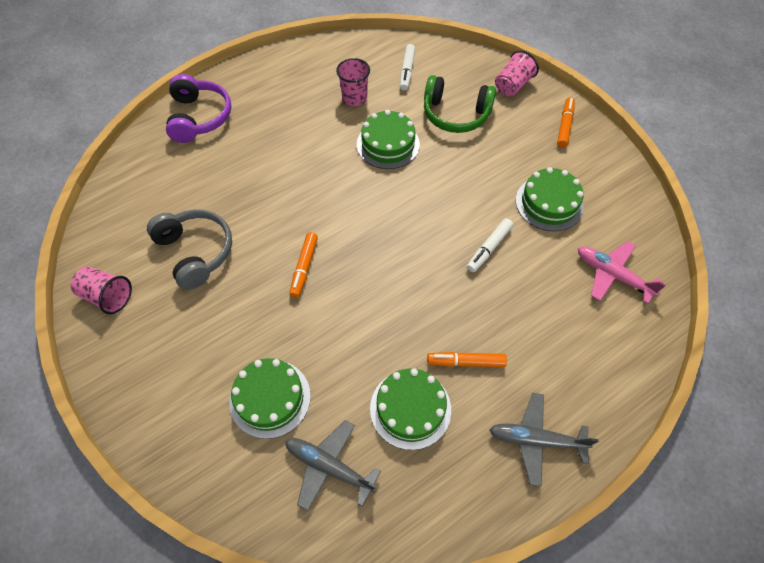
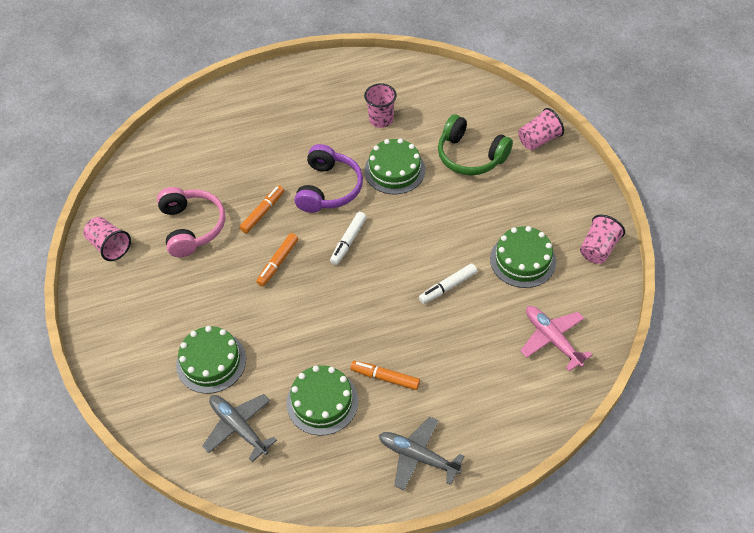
camera: 20 degrees right, 5 degrees down
(195, 252) = (192, 227): grey headphones -> pink headphones
(199, 117) = (235, 107): purple headphones -> purple headphones (329, 188)
(407, 71) = (441, 103): white marker -> white marker (348, 241)
(564, 126) = (572, 191): orange marker -> orange marker (263, 212)
(613, 175) = (598, 248): none -> pink cup

